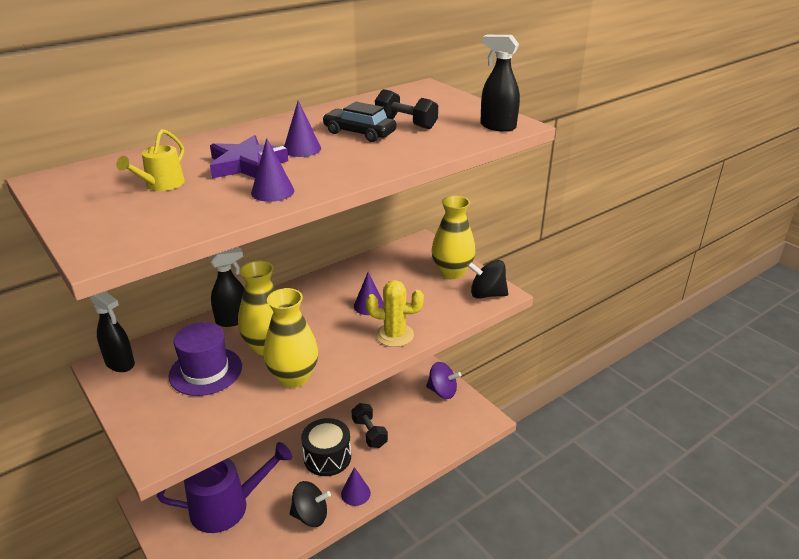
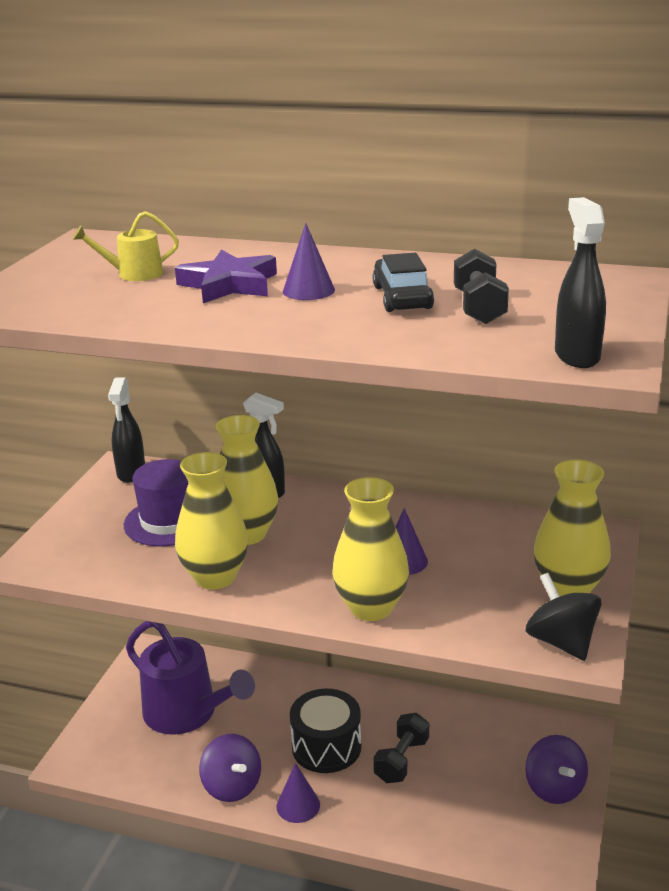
camera: 55 degrees right, 5 degrees down
(272, 191) = (183, 316): purple cone -> none
(310, 516) = (232, 786): black spinning top -> purple spinning top
(394, 335) = (371, 608): yellow cactus -> yellow vase

